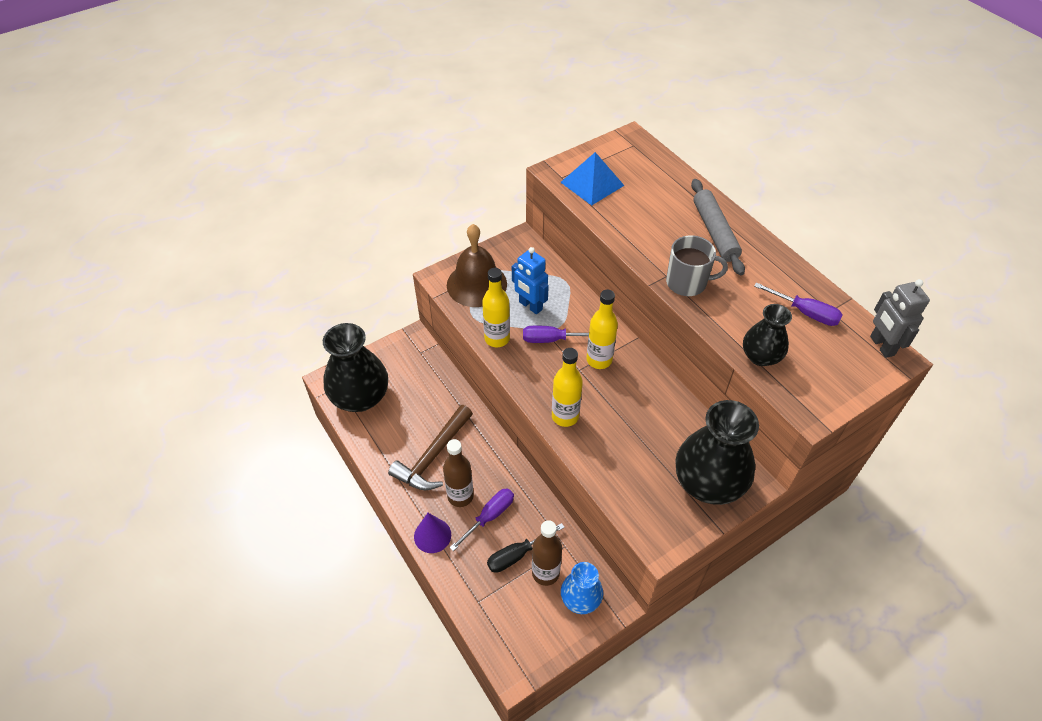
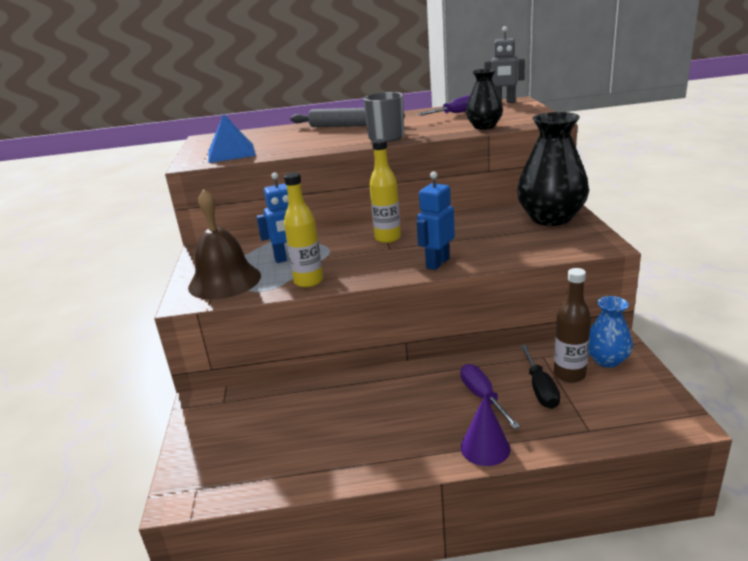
camera: 60 degrees left, 25 degrees down
(360, 397) = (235, 470): black vase -> none
(433, 456) = (376, 423): brown hammer -> none
(460, 496) = (444, 413): brown bottle -> none
(552, 339) = (341, 255): purple screwdriver -> none
(565, 416) = (437, 263): yellow bottle -> blue robot

